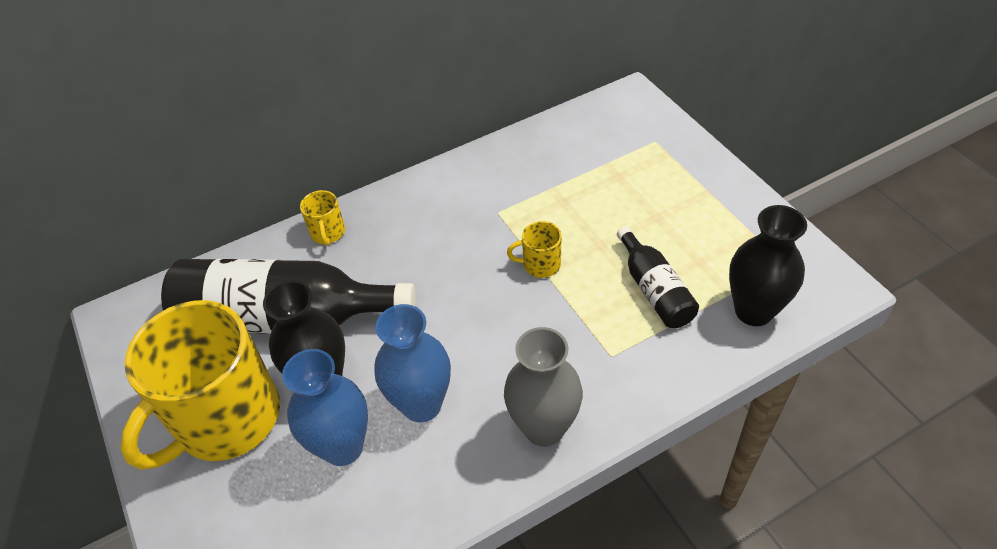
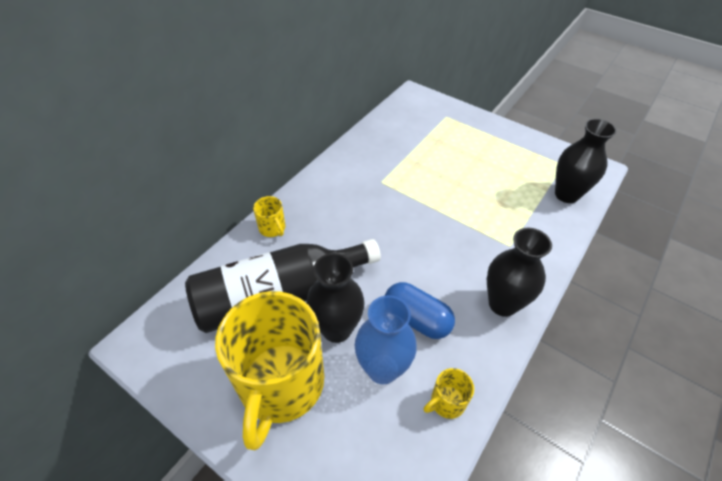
camera: 30 degrees left, 0 degrees up
(422, 404) = (416, 319): blue vase -> blue capsule
(540, 264) = (430, 205): yellow mug -> yellow mug (447, 402)
(544, 428) = (502, 304): grey vase -> black vase
(654, 290) = (506, 200): black bottle -> none

